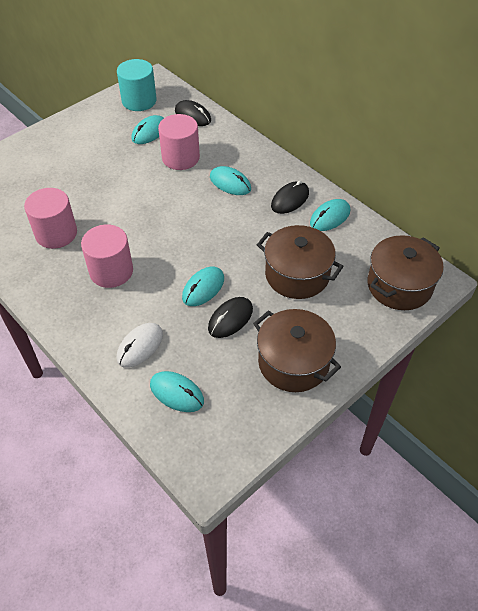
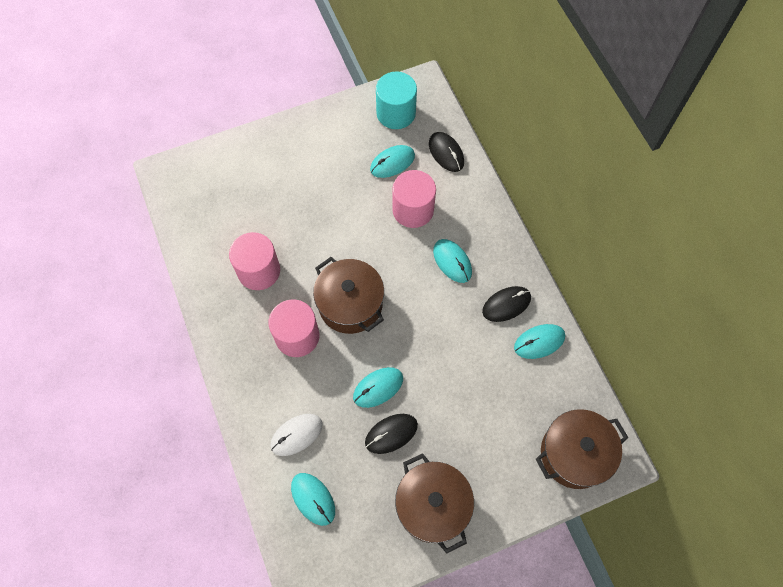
camera: 20 degrees right, 15 degrees up
(297, 275) = (476, 404): brown pot -> brown pot (350, 304)

